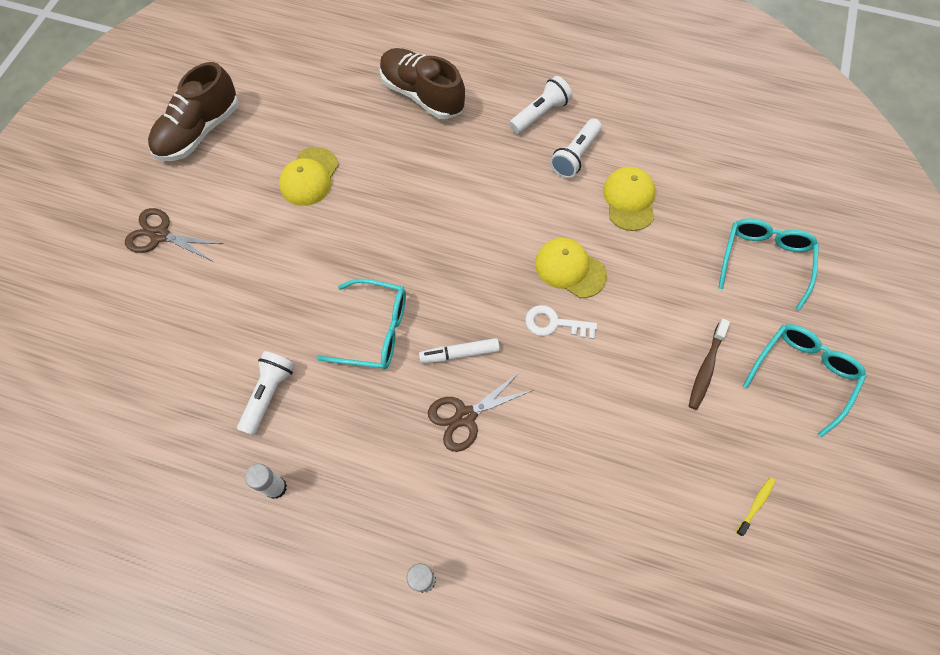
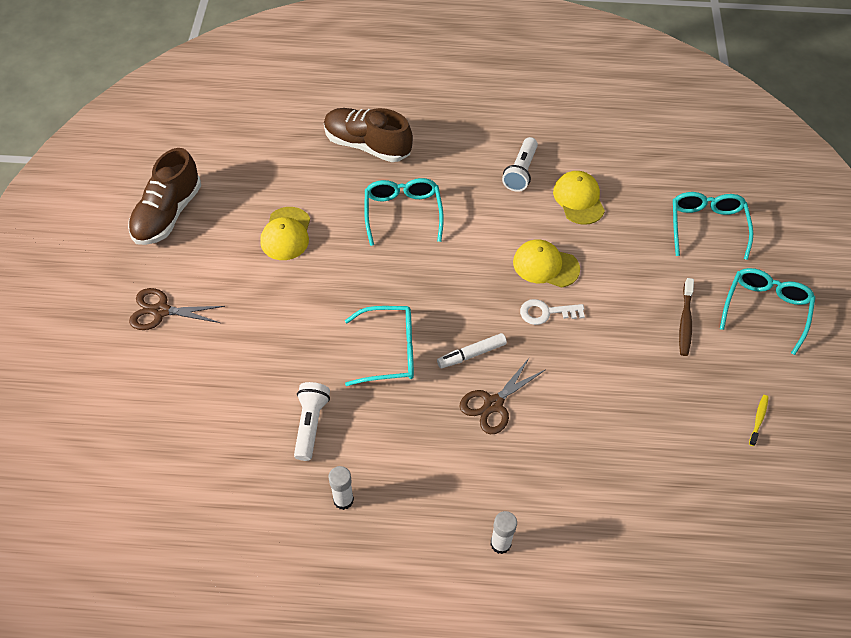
camera: 15 degrees left, 10 degrees down
(436, 177) = (403, 213): none -> turquoise glasses
(540, 114) = (478, 143): white flashlight -> none

